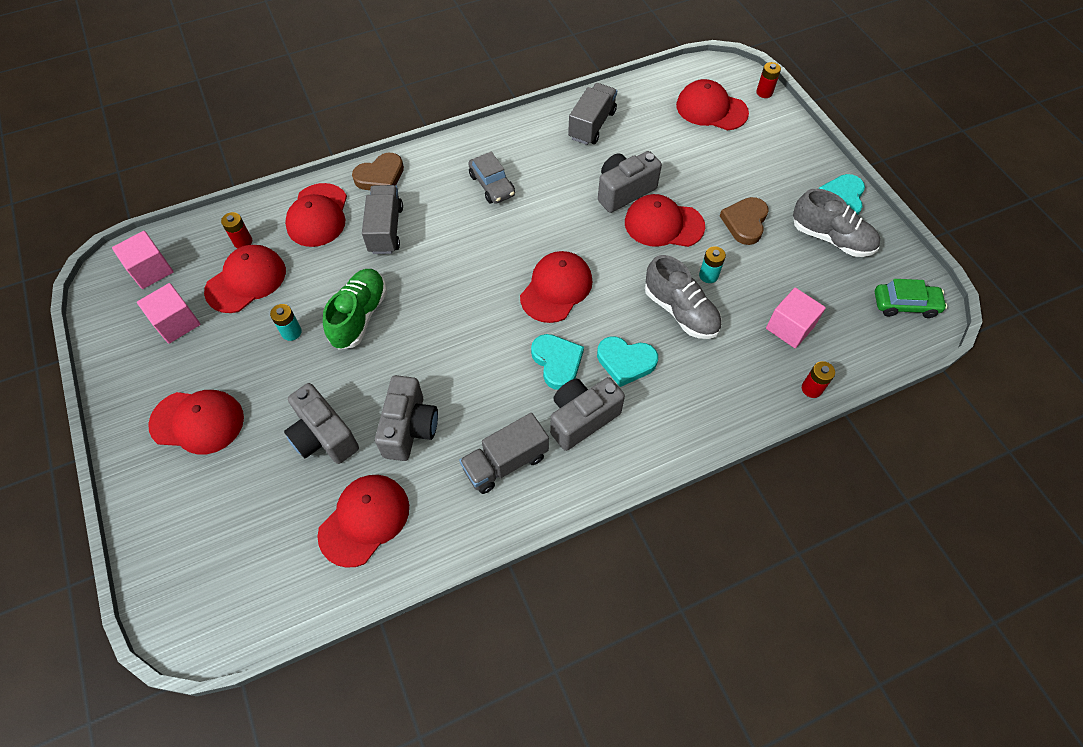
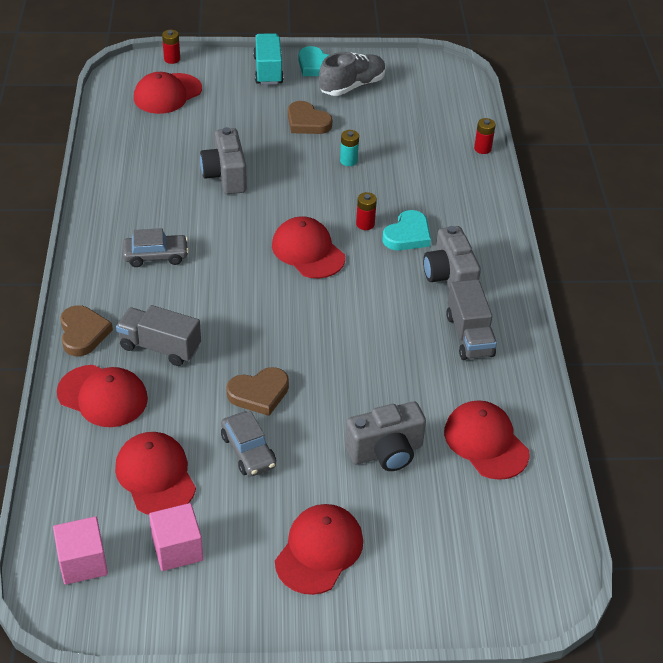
camera: 70 degrees left, 15 degrees down
(243, 242) = (96, 468): red battery -> red battery (365, 224)
(291, 332) = (248, 451): turquoise battery -> grey car
(359, 316) = (259, 393): green shoe -> brown heart
(409, 428) = (406, 388): grey camera -> none
(557, 362) = (386, 275): turquoise heart -> none
(592, 125) = (129, 168): grey truck -> none
(663, 224) = (279, 166): red cap -> none
(680, 311) = (375, 188): grey shoe -> none
(789, 327) = (423, 138): pink cube -> none
(803, 165) = (268, 70): none -> turquoise truck
(905, 305) = (434, 77): green car -> none

